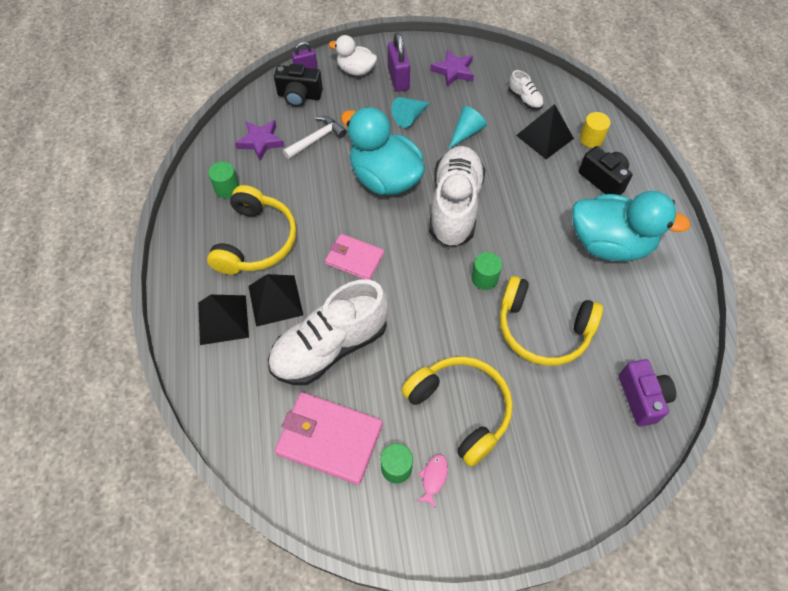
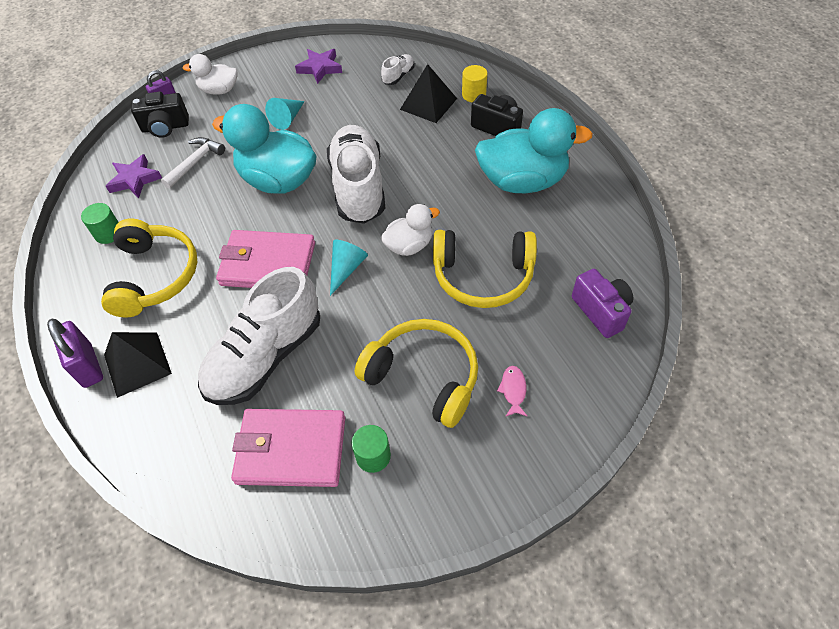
camera: 15 degrees left, 5 degrees down
(275, 300) = (192, 328): black pyramid -> none
(354, 258) = (268, 264): pink wallet -> pink wallet, size x1.59
(398, 79) = (266, 88): purple padlock -> purple padlock (88, 366)
(433, 478) = (416, 453): pink fish -> pink fish (513, 390)
(466, 132) = (349, 118): turquoise cone -> turquoise cone (346, 269)
(484, 278) = (409, 245): green cylinder -> white duck
(524, 99) = (398, 76): white shoe -> white shoe turned 90 degrees counterclockwise

